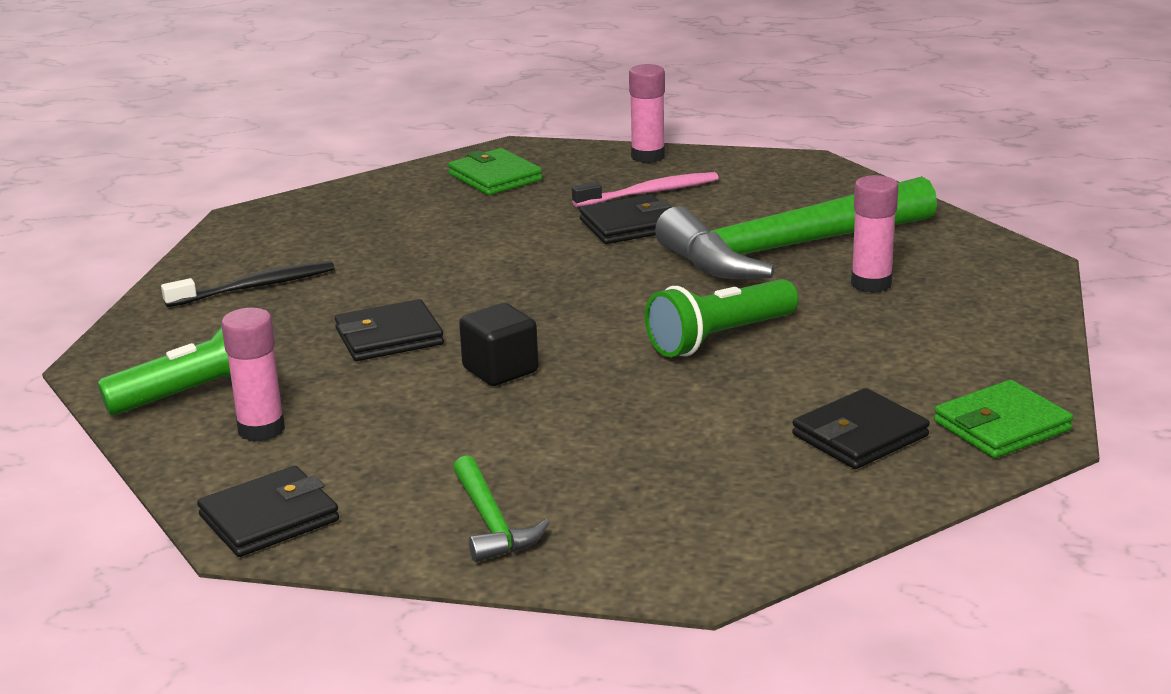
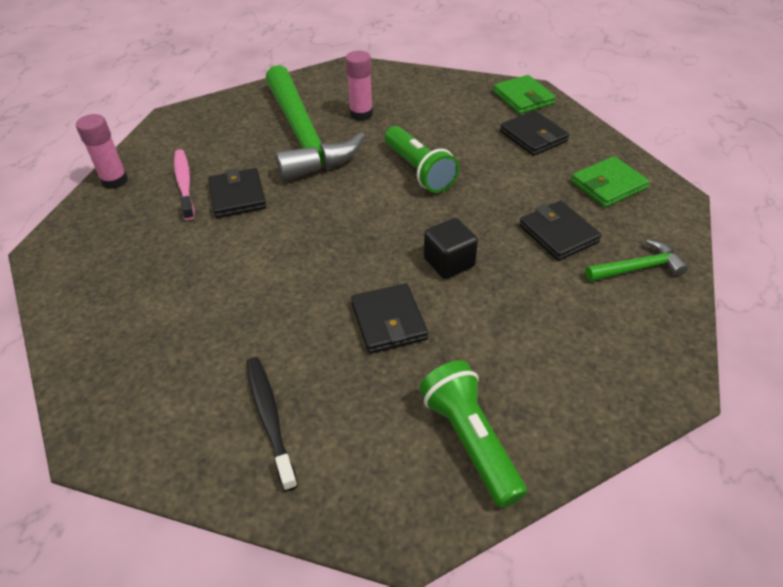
camera: 85 degrees left, 20 degrees up
(261, 429) = (530, 391): pink glue stick -> none
(269, 518) = (652, 376): black wallet -> black wallet (558, 233)
(495, 177) = (103, 262): green wallet -> green wallet (608, 185)

